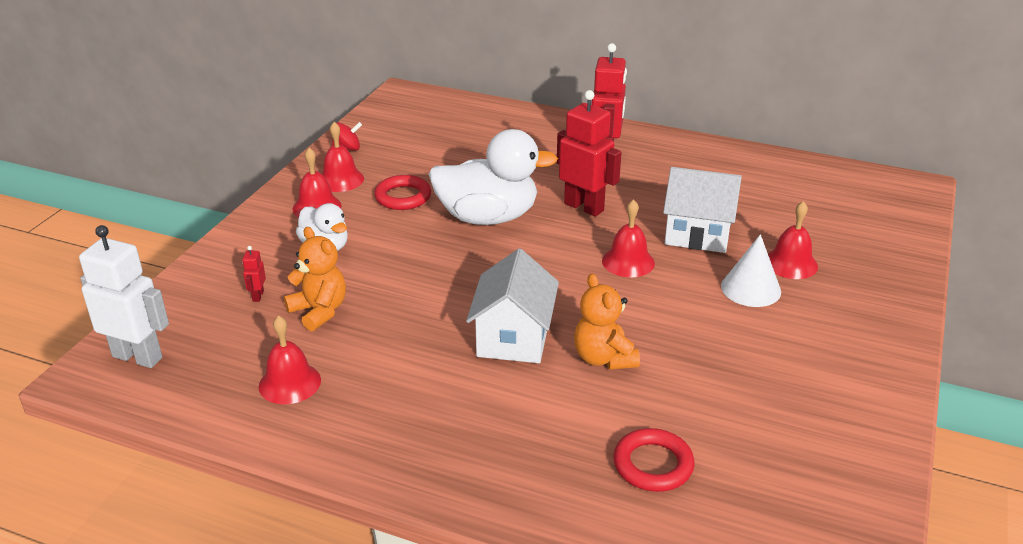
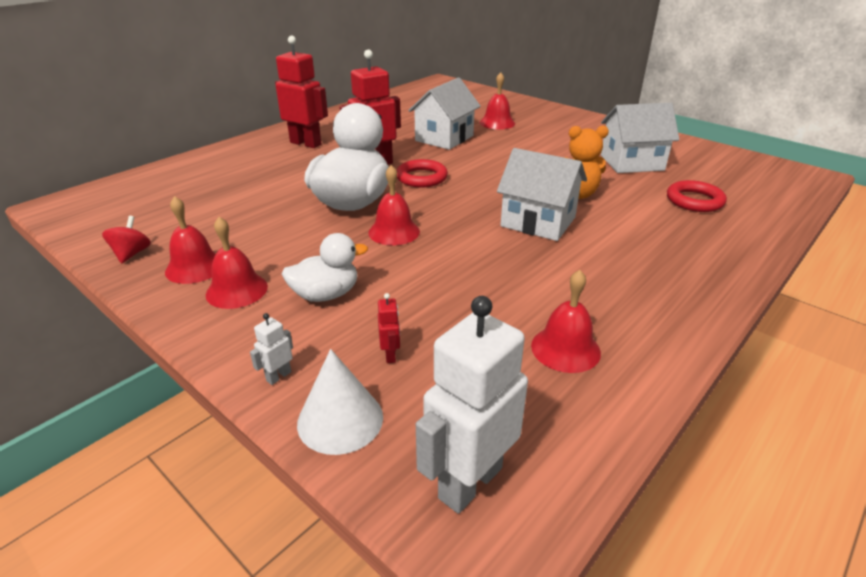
camera: 70 degrees left, 0 degrees up
(223, 256) = (278, 376): none -> white robot
(258, 296) = (390, 355): red robot -> red robot turned 120 degrees counterclockwise
(319, 311) = (446, 314): orange teddy bear -> none
(403, 197) = (274, 236): red ring -> red ring (421, 178)
(628, 262) = (462, 164): red bell -> red bell (394, 232)
(745, 399) = (631, 163): none -> white house
(751, 288) = (518, 138): white cone -> white cone (340, 420)

